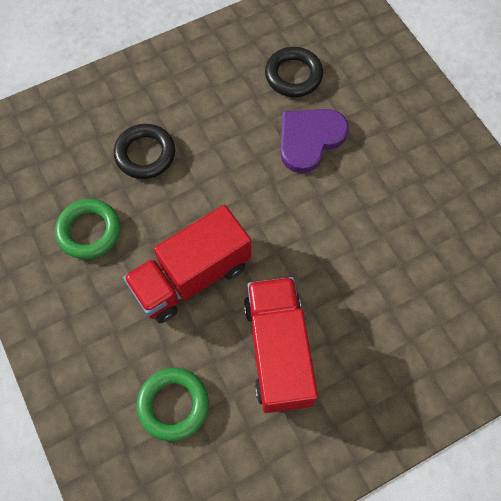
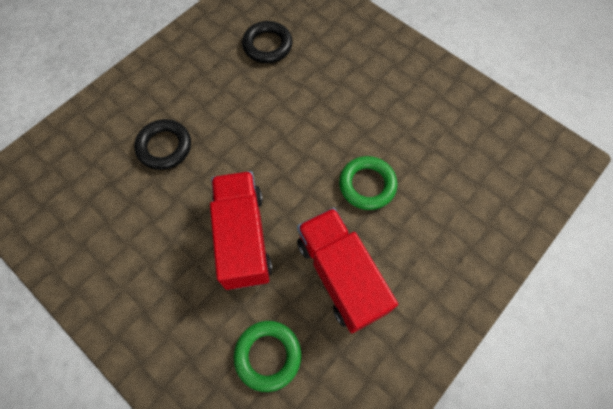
camera: 20 degrees left, 0 degrees up
(89, 231) = (137, 229): green ring -> green ring (367, 185)
(191, 277) = (243, 238): red truck -> red truck turned 135 degrees clockwise
(309, 139) = (300, 92): purple heart -> none

